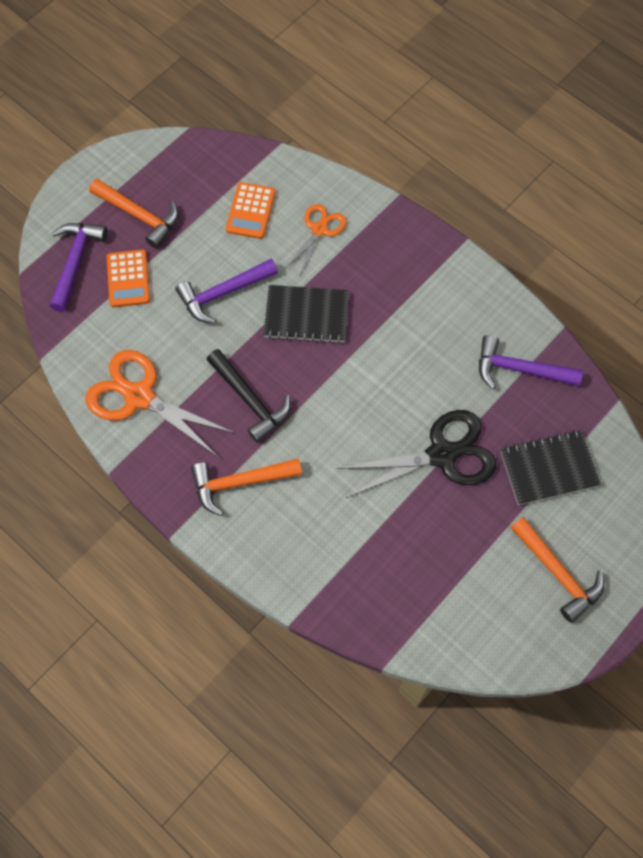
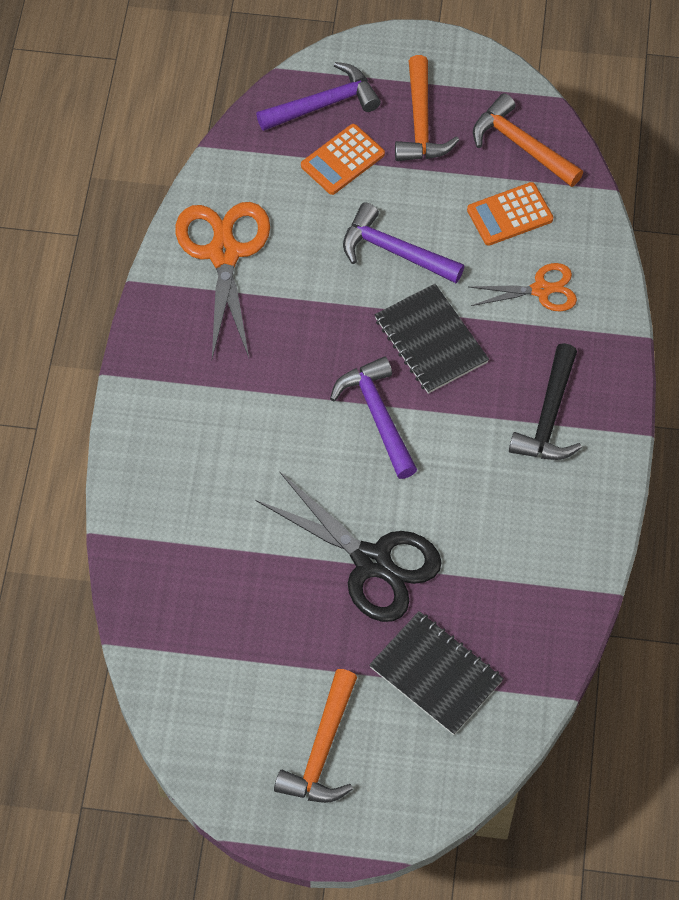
camera: 55 degrees right, 5 degrees down
(240, 482) = (201, 397): orange hammer -> orange hammer (521, 145)
(250, 400) = (295, 350): black hammer -> black hammer (549, 416)
(520, 369) = (531, 579): purple hammer -> purple hammer (378, 415)

